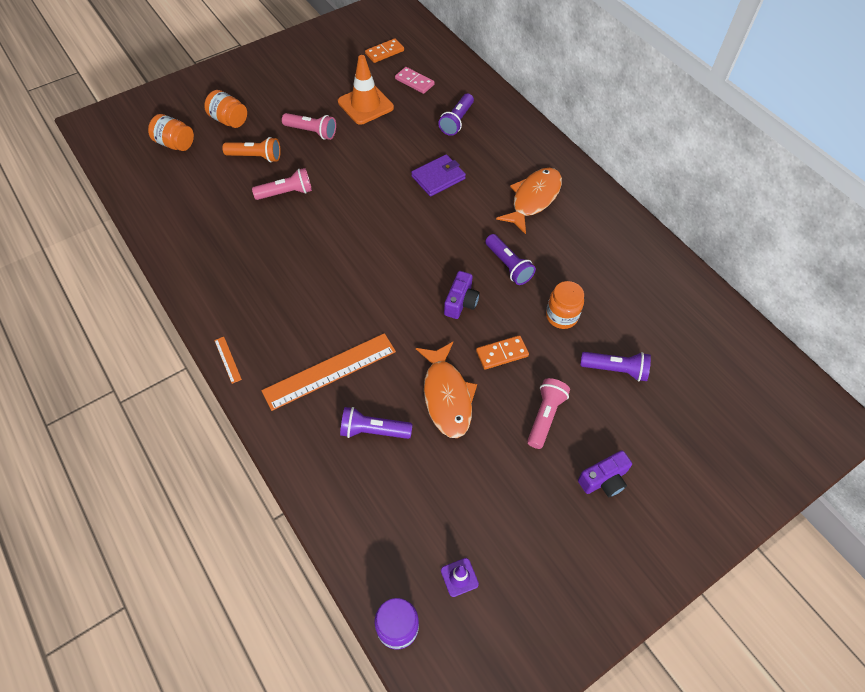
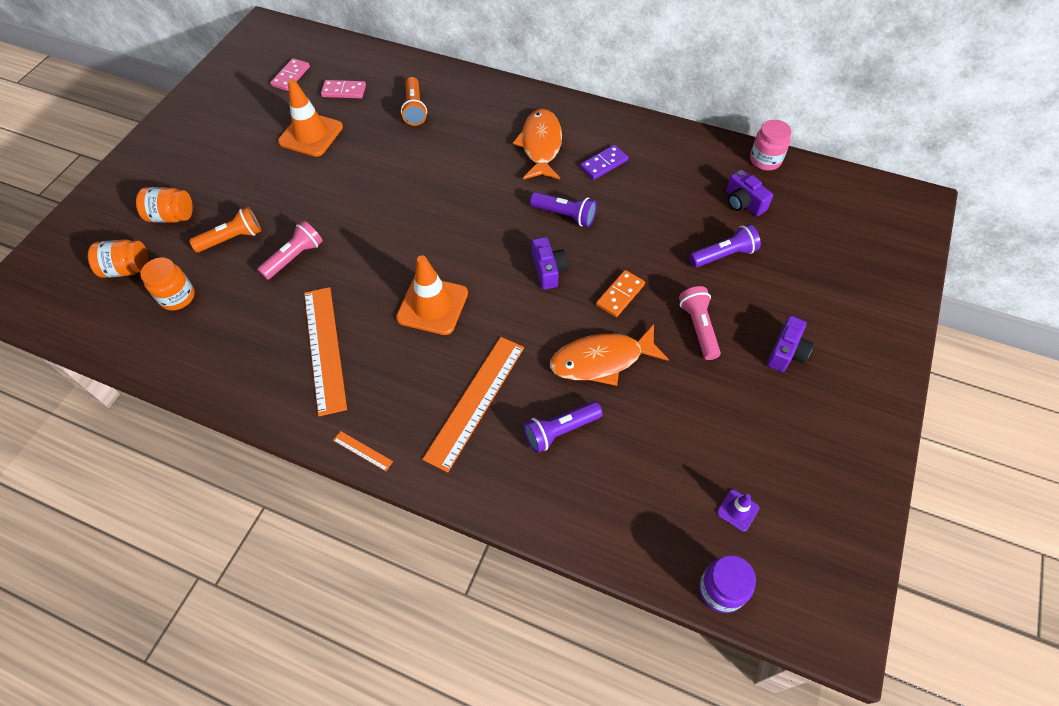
camera: 30 degrees left, 0 degrees up
(257, 271) = (324, 349): none -> orange ruler
(311, 132) = (274, 186): pink flashlight -> none
(354, 281) = (432, 305): none -> orange traffic cone
(384, 52) = (291, 76): orange domino -> pink domino
(438, 177) = (438, 168): purple wallet -> none
(446, 396) = (602, 360): orange fish -> orange fish turned 120 degrees clockwise
(457, 121) = (415, 109): purple flashlight -> orange flashlight
(561, 316) = (645, 234): orange jar -> orange jar (177, 297)
(573, 240) = (604, 164): none -> purple domino
(670, 335) = (743, 202): none -> purple camera
(720, 309) = (765, 160): none -> pink jar

